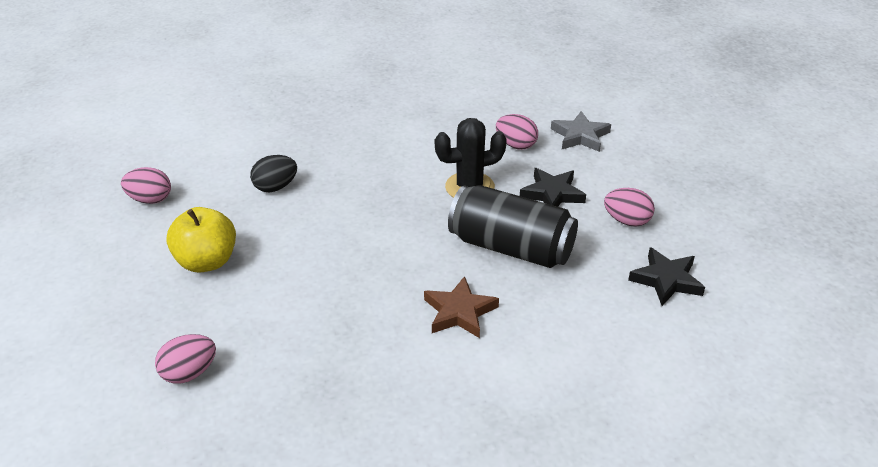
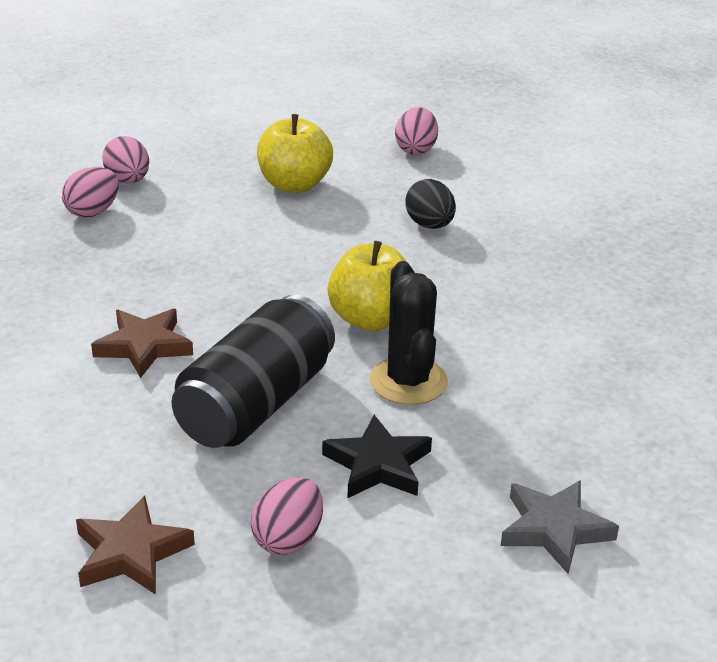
camera: 95 degrees right, 5 degrees down
(404, 206) = (371, 319): none -> yellow apple
(516, 145) = (524, 444): pink egg -> pink egg (93, 212)
(666, 280) = (131, 553): black star -> brown star

